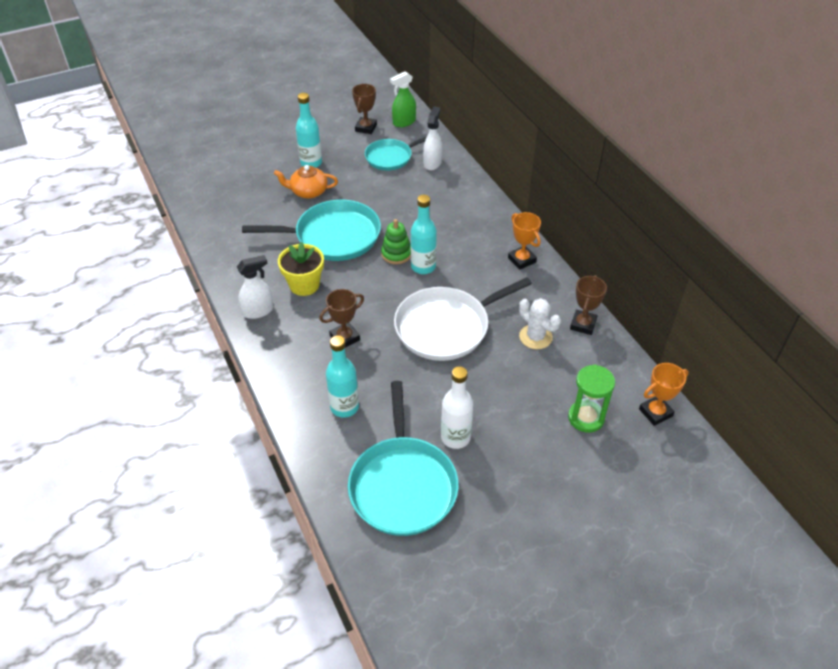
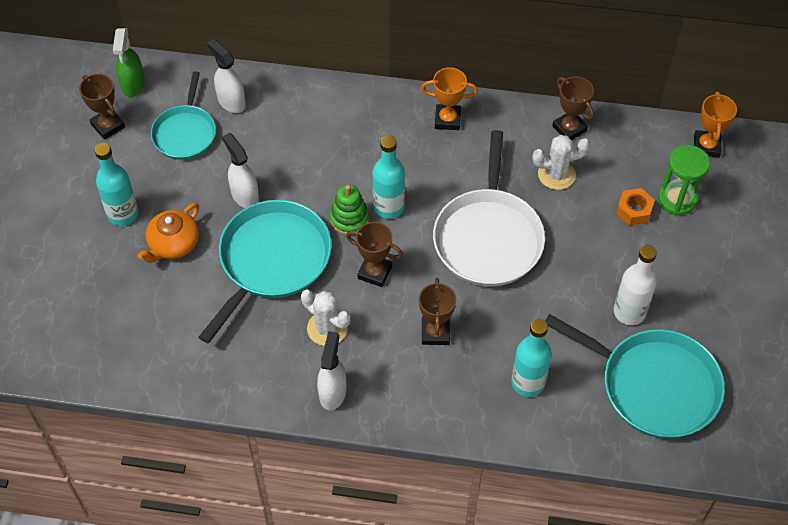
camera: 55 degrees left, 10 degrees up
(304, 285) = (327, 328): yellow flower pot -> white cactus
(366, 285) = (375, 272): none -> brown trophy
(370, 202) = (244, 195): none -> white spray bottle
(549, 396) = (634, 210): none -> orange nut

